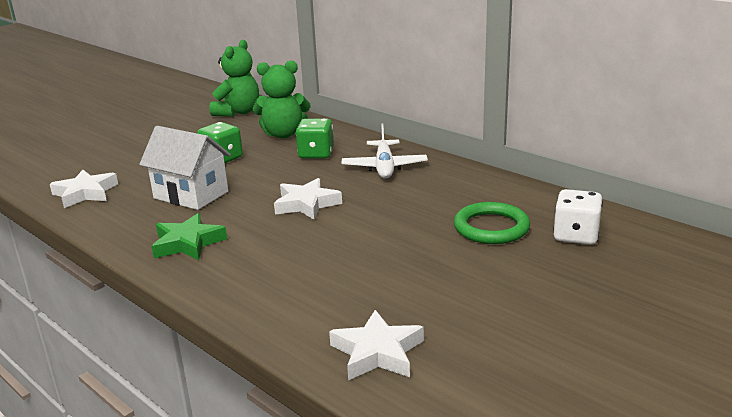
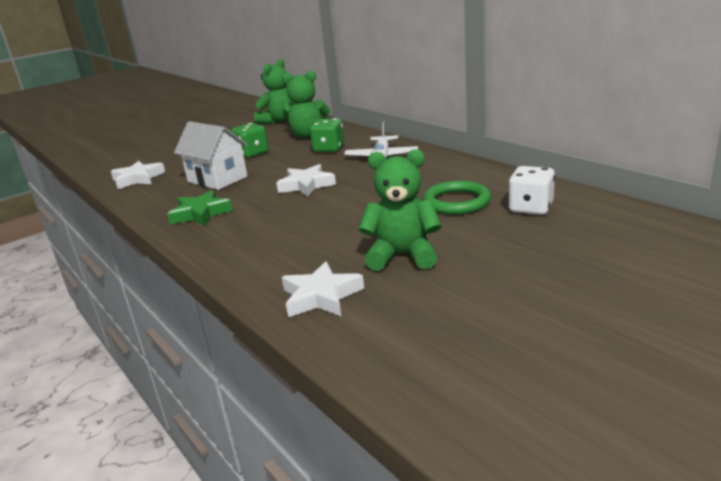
camera: 10 degrees right, 0 degrees up
(453, 298) = (402, 255): none -> green teddy bear

